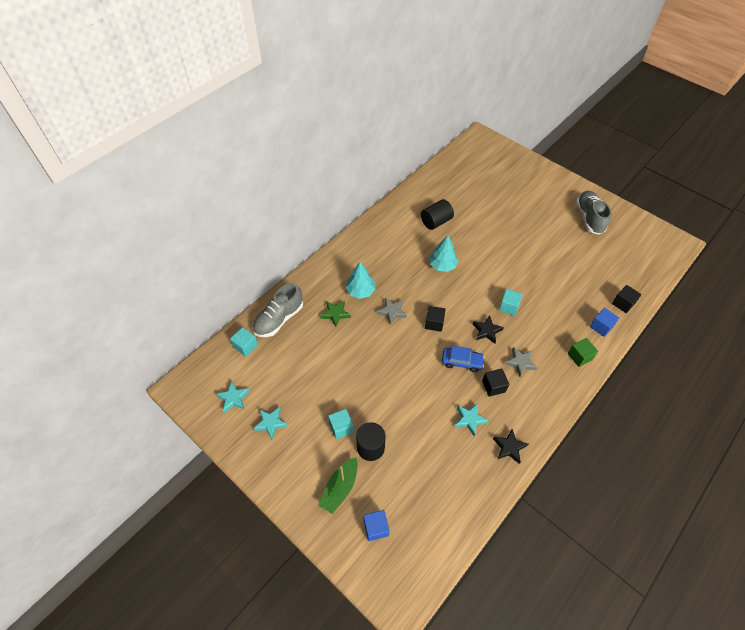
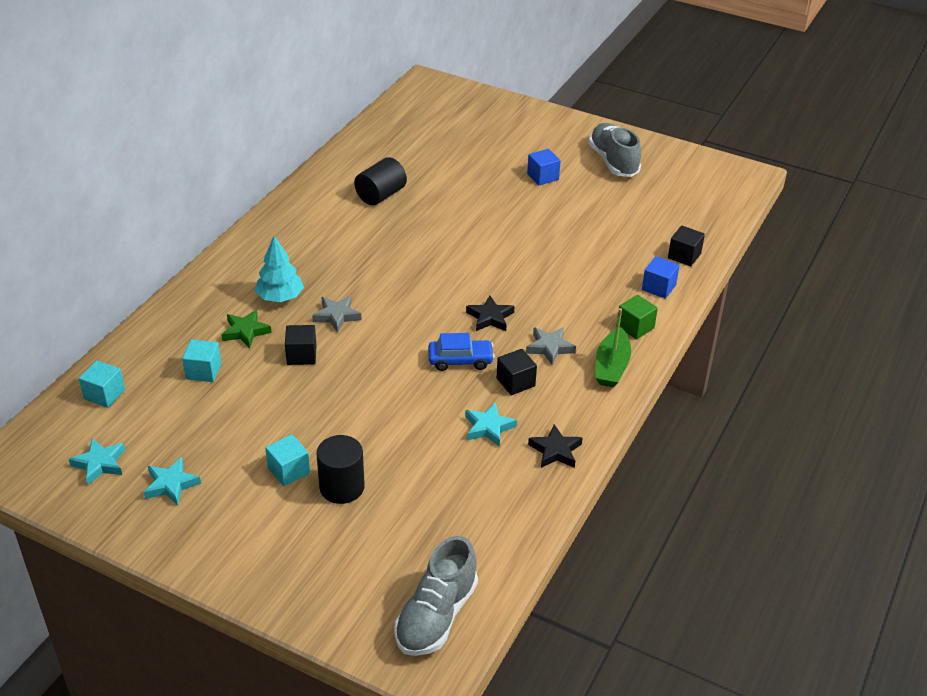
camera: 15 degrees left, 15 degrees down
(279, 319) = (153, 352): grey shoe -> grey shoe (436, 616)
(340, 488) = (304, 545): green boat -> green boat (611, 366)
(376, 528) = (373, 583): blue cube -> blue cube (543, 177)
(434, 323) = (406, 320): black cube -> black cube (301, 355)
(442, 265) = (403, 248): turquoise tree -> none
(508, 307) = (516, 284): turquoise cube -> turquoise cube (203, 371)

